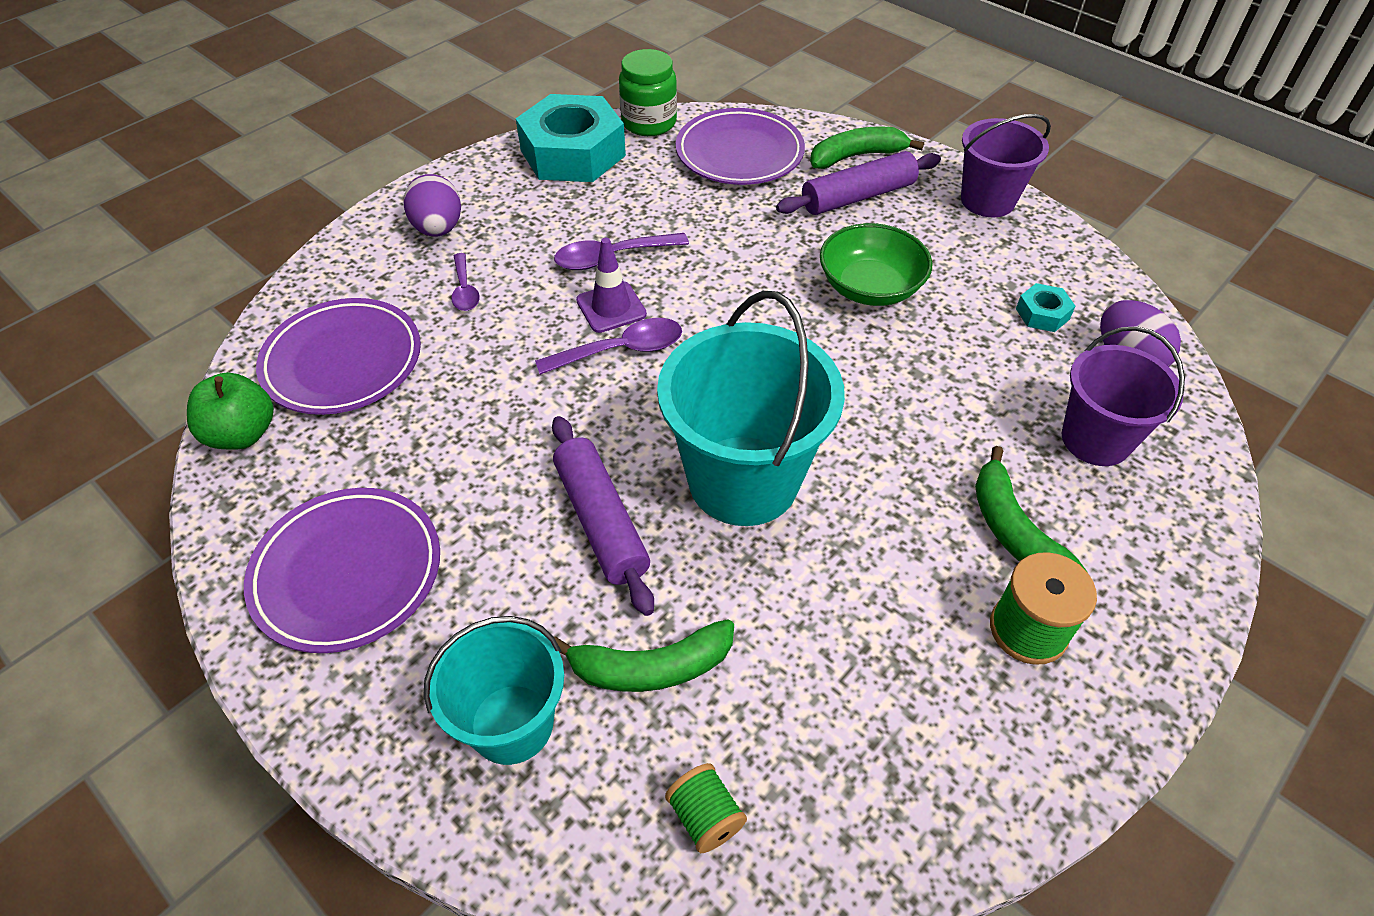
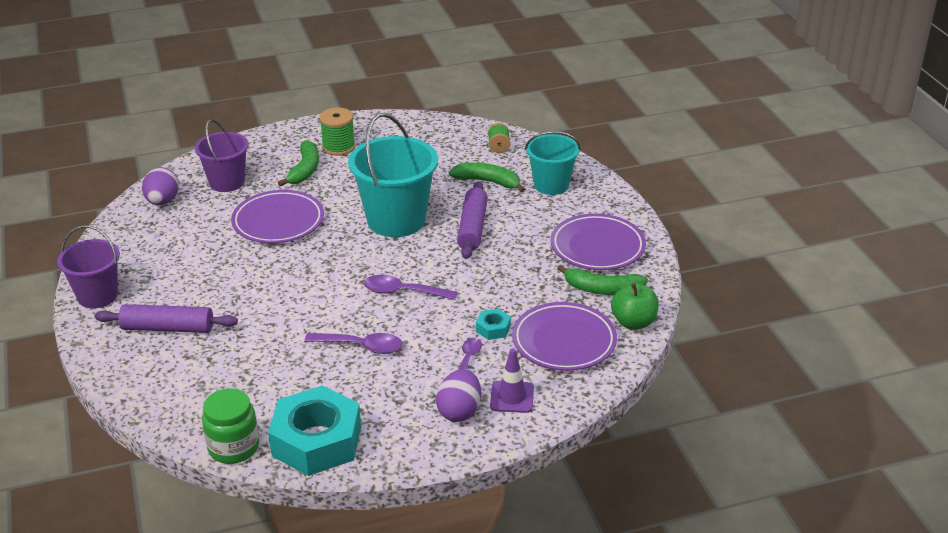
camera: 150 degrees left, 15 degrees down
(611, 307) = (388, 316): purple traffic cone -> purple traffic cone (512, 397)
(739, 153) = (201, 391): purple plate -> purple plate (278, 222)
(856, 156) = (128, 356): green banana -> green banana (602, 289)
(870, 287) = (235, 274): green bowl -> none
(1042, 314) = (168, 231): turquoise nut -> turquoise nut (493, 328)

